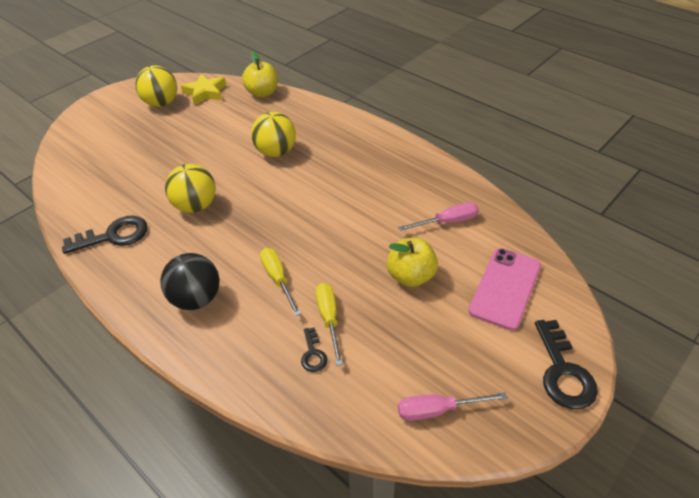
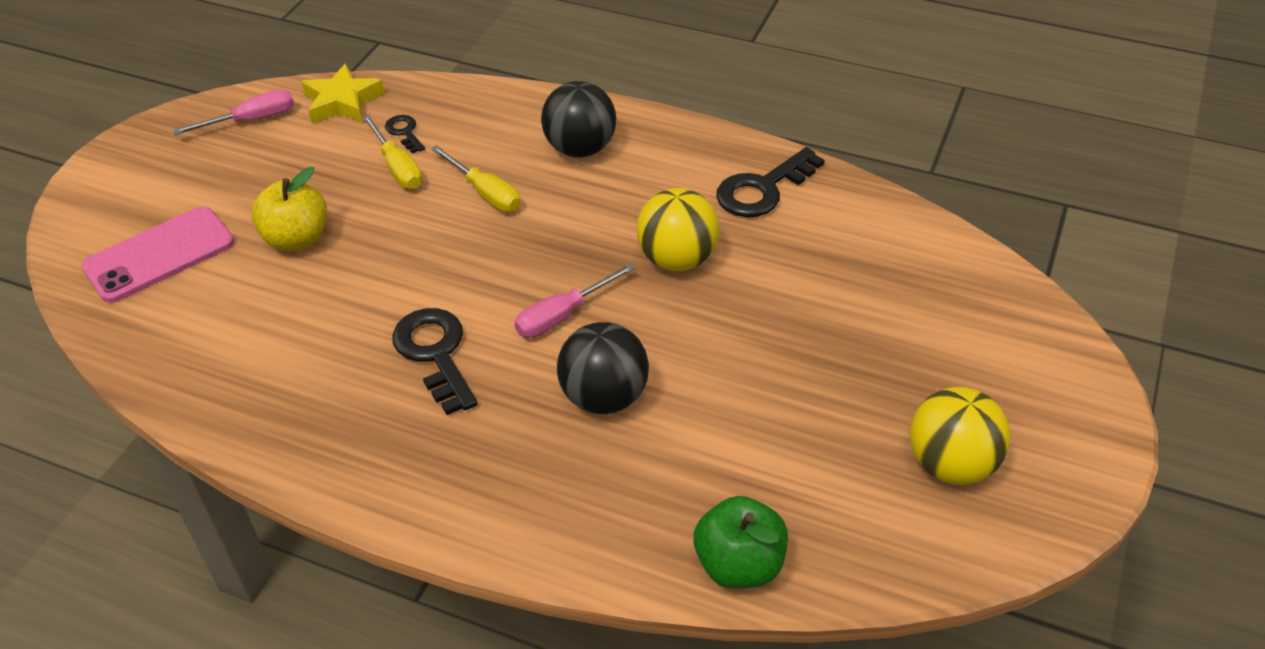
camera: 160 degrees right, 0 degrees up
(205, 93) = (880, 527): yellow star -> yellow star (342, 102)
(262, 93) = (739, 565): yellow apple -> green apple
(276, 152) = (604, 397): yellow ball -> black ball
(447, 222) = (244, 333): pink screwdriver -> pink screwdriver (563, 315)
(505, 288) = (159, 255): pink phone -> pink phone turned 45 degrees clockwise
(563, 372) = (102, 182): black key -> black key (435, 354)

